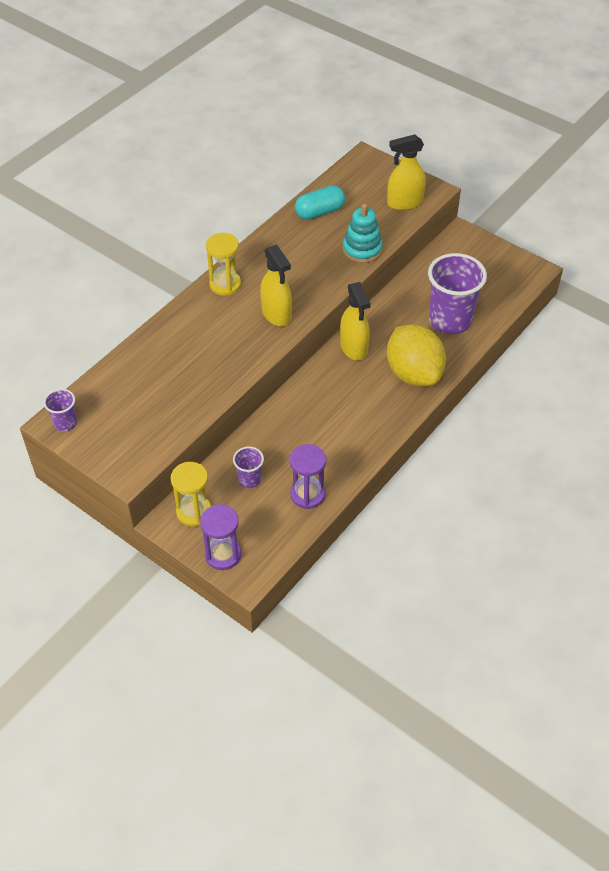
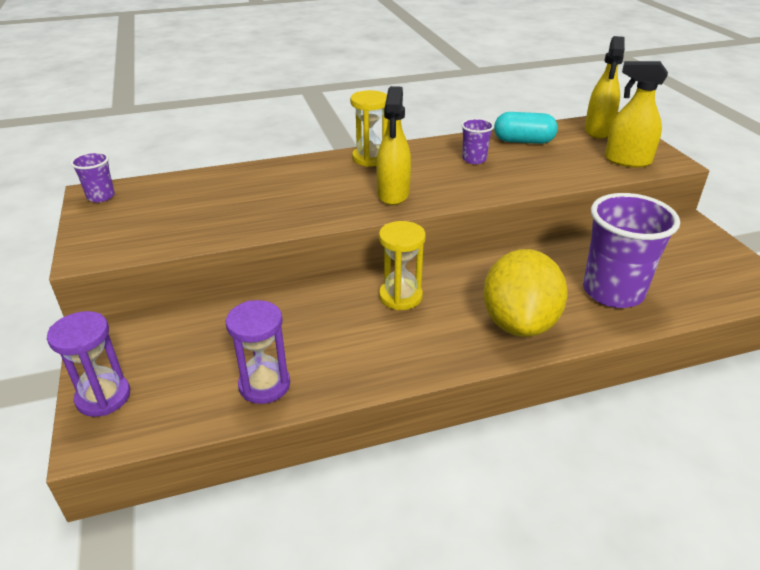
camera: 35 degrees right, 15 degrees down
(194, 512) = (134, 339): yellow hourglass -> yellow hourglass (400, 296)
(249, 479) = (224, 337): purple cup -> purple cup (474, 159)
(354, 348) = (469, 271): yellow spray bottle -> yellow spray bottle (598, 131)
(362, 249) = (542, 178): turquoise stacking toy -> none

